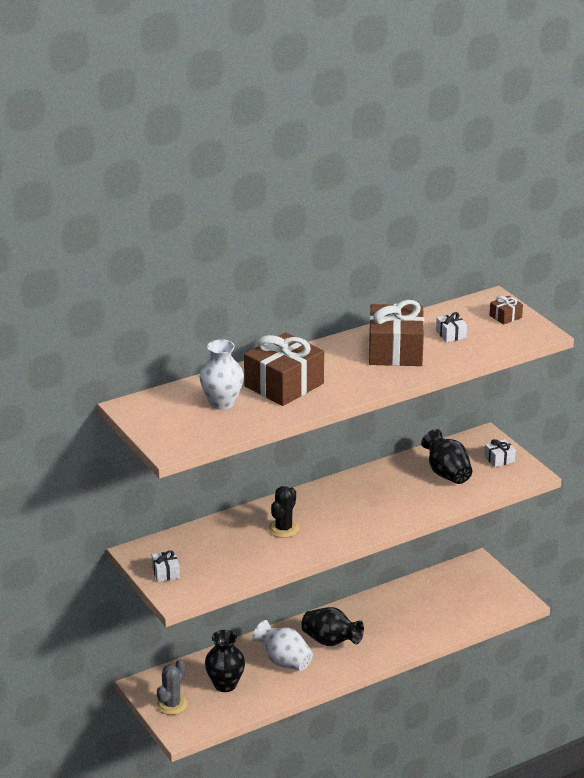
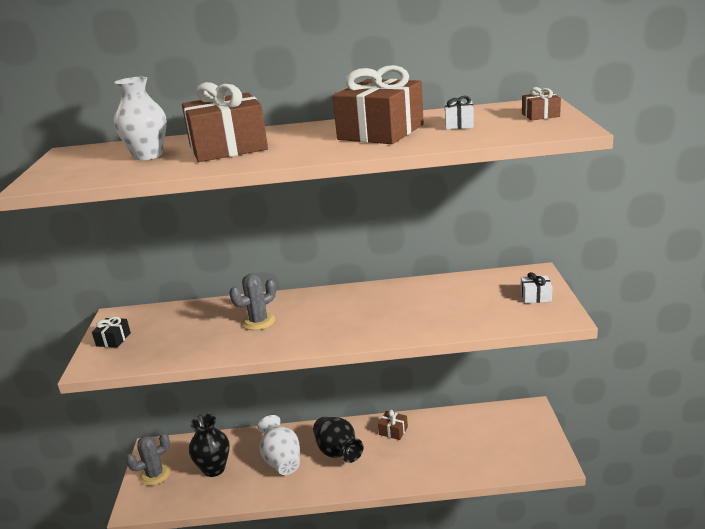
camera: 30 degrees right, 5 degrees down
(165, 573) = (113, 339): white gift -> black gift
(283, 529) = (258, 321): black cactus -> grey cactus
(366, 611) = (393, 431): none -> brown gift
(447, 473) = (467, 300): black vase -> none

